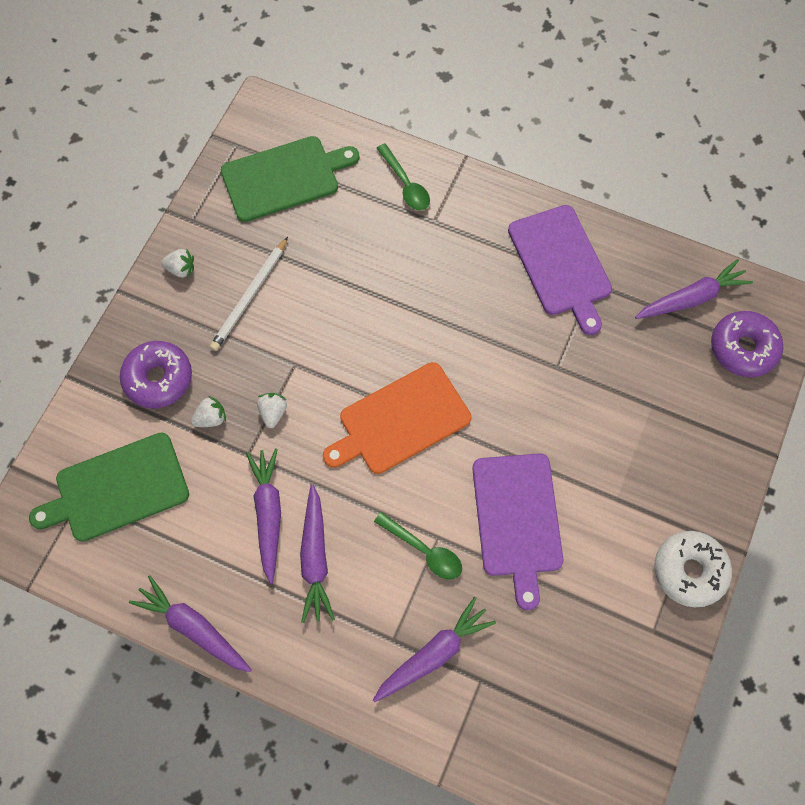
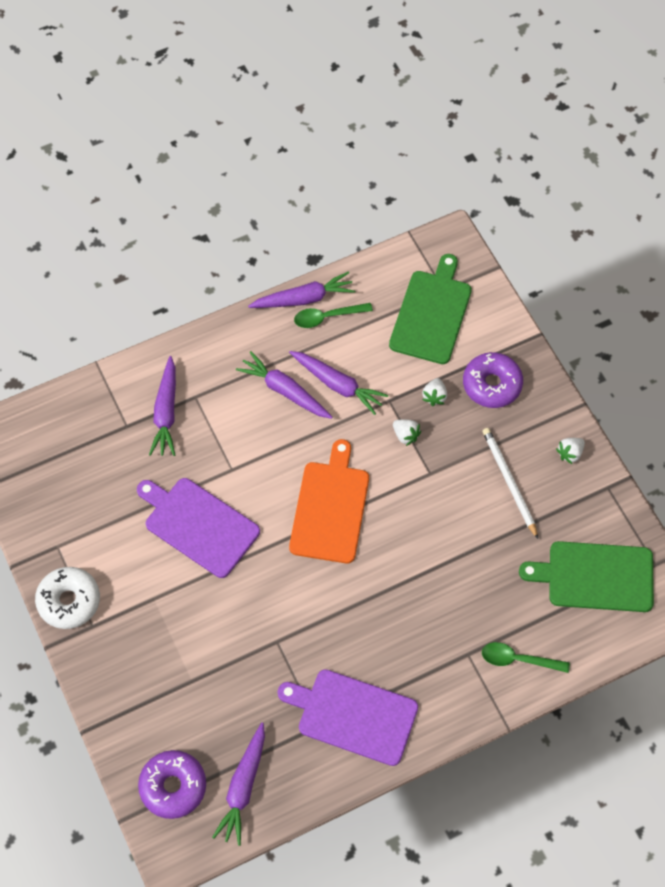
camera: 130 degrees right, 5 degrees down
(284, 178) = (595, 576): green cutting board -> green cutting board turned 75 degrees clockwise
(424, 550) = (231, 455): green spoon -> green spoon (327, 317)

